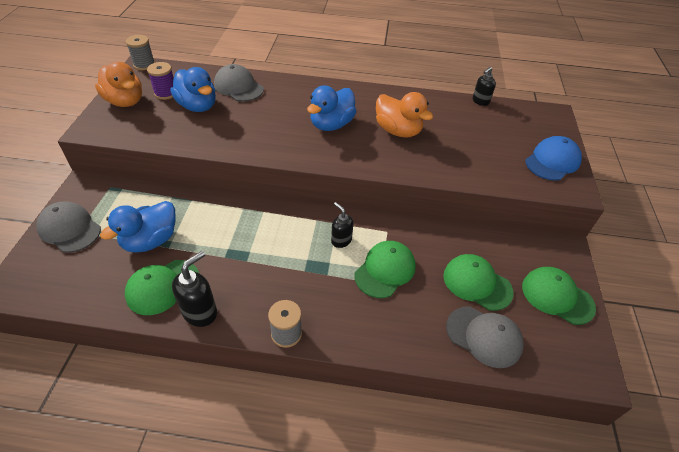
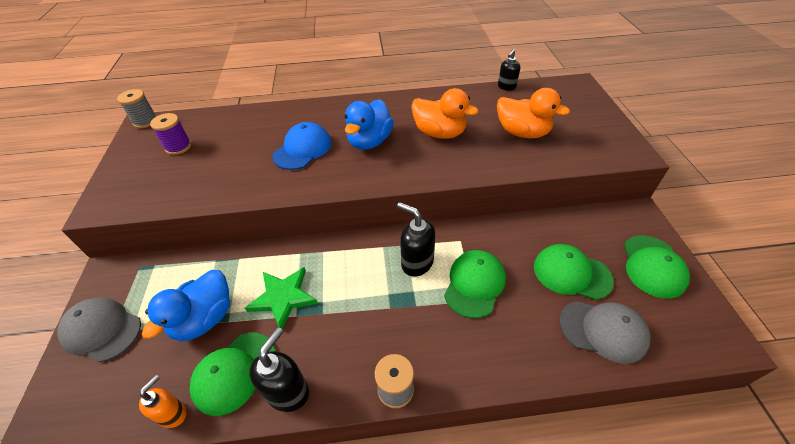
camera: 10 degrees left, 0 degrees up
(108, 304) = (173, 414): none -> orange soap dispenser
(125, 101) = (133, 166): orange duck -> orange duck (522, 133)
(197, 106) = (218, 153): blue duck -> none
(218, 240) = (283, 297): none -> green star
(238, 87) = (257, 123): grey cap -> none
(341, 240) = (417, 263): black soap dispenser -> black soap dispenser, size x1.51
(552, 161) = (599, 130): blue cap -> blue cap (302, 149)
(557, 296) = (653, 266): green cap -> green cap turned 105 degrees counterclockwise

